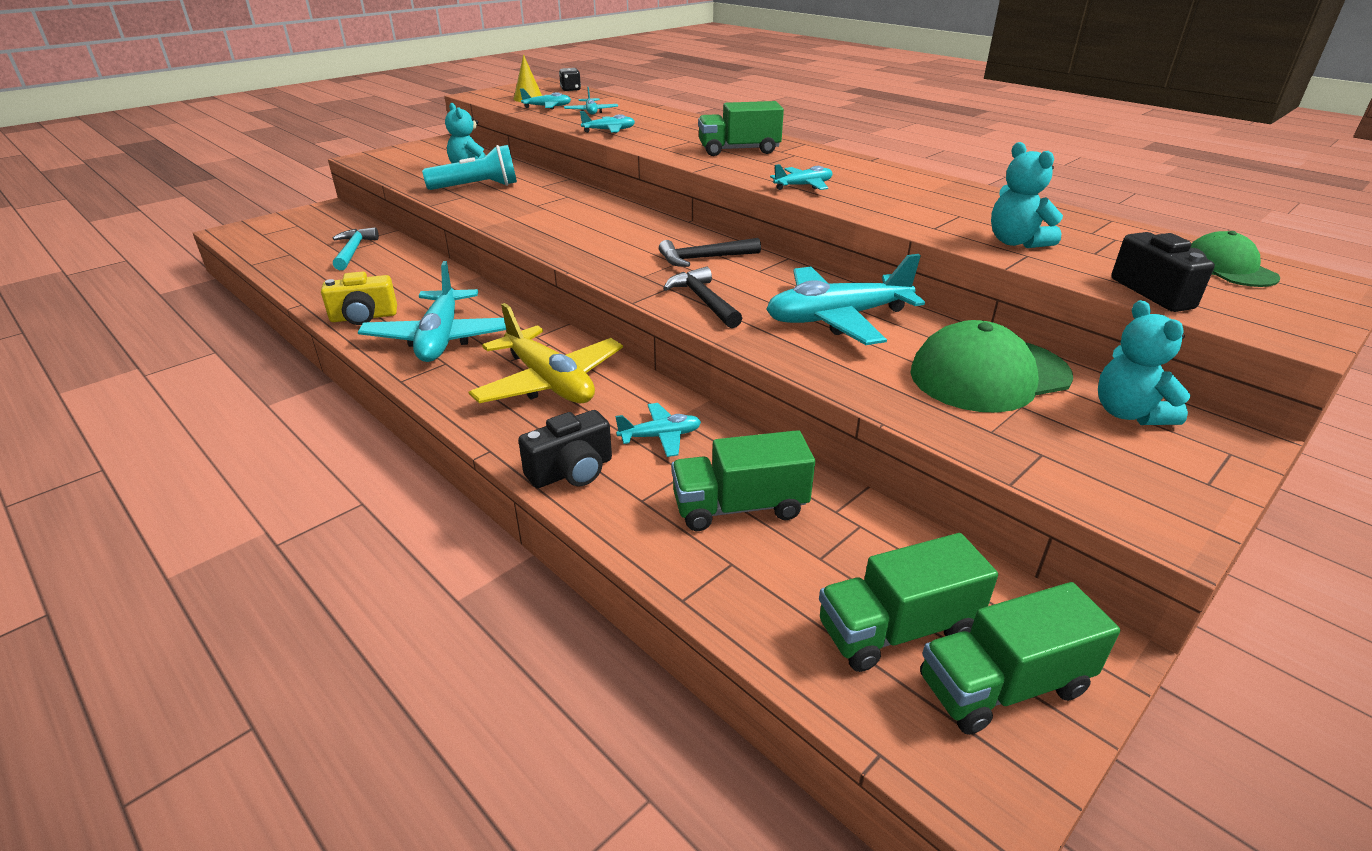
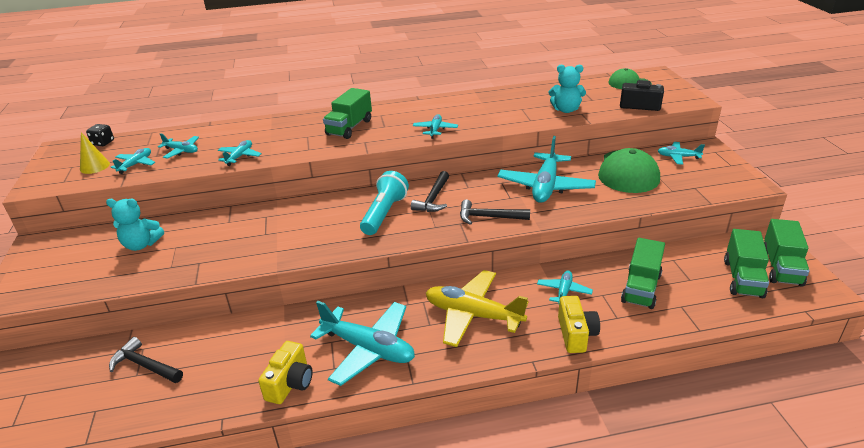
camera: 55 degrees left, 0 degrees up
(353, 251) = (145, 365): turquoise hammer -> black hammer
(477, 187) = (187, 251): turquoise flashlight -> turquoise flashlight (384, 213)
(549, 382) = (473, 315): yellow plane -> yellow plane turned 150 degrees counterclockwise
(571, 471) = (576, 334): black camera -> yellow camera
(1128, 413) = (678, 157): turquoise teddy bear -> turquoise plane

